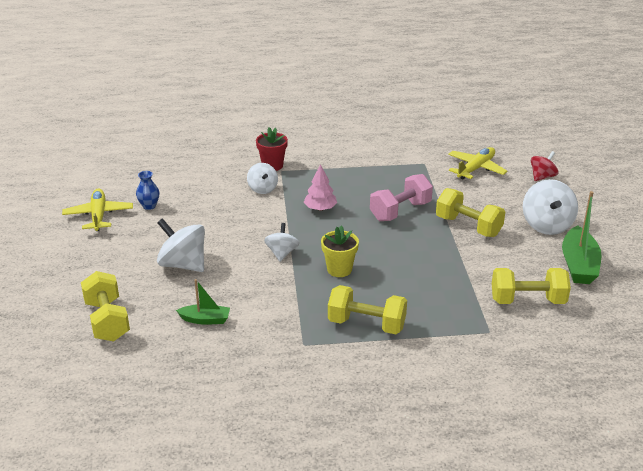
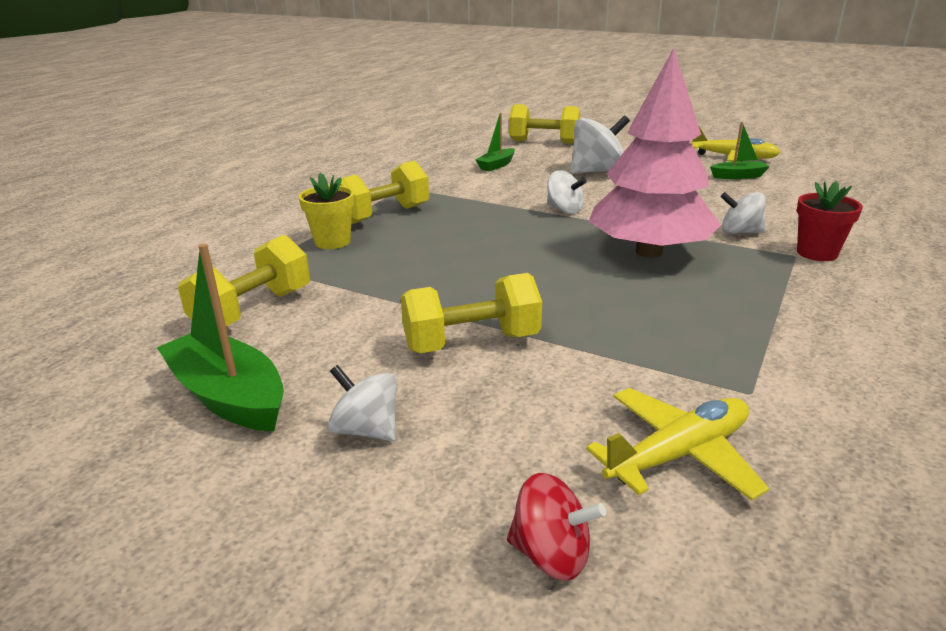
camera: 125 degrees right, 5 degrees down
(149, 206) = (738, 176): blue vase -> green boat
(320, 209) = (648, 252): pink tree -> pink tree, size x2.25
(339, 269) = (493, 227): yellow flower pot -> yellow flower pot (332, 242)
(400, 211) = (582, 303): pink dumbbell -> none
(476, 169) = (679, 454): yellow plane -> yellow plane turned 105 degrees counterclockwise
(542, 177) = (551, 554): red spinning top -> red spinning top turned 60 degrees counterclockwise
(547, 225) = (366, 430): white spinning top -> white spinning top, size x0.61

